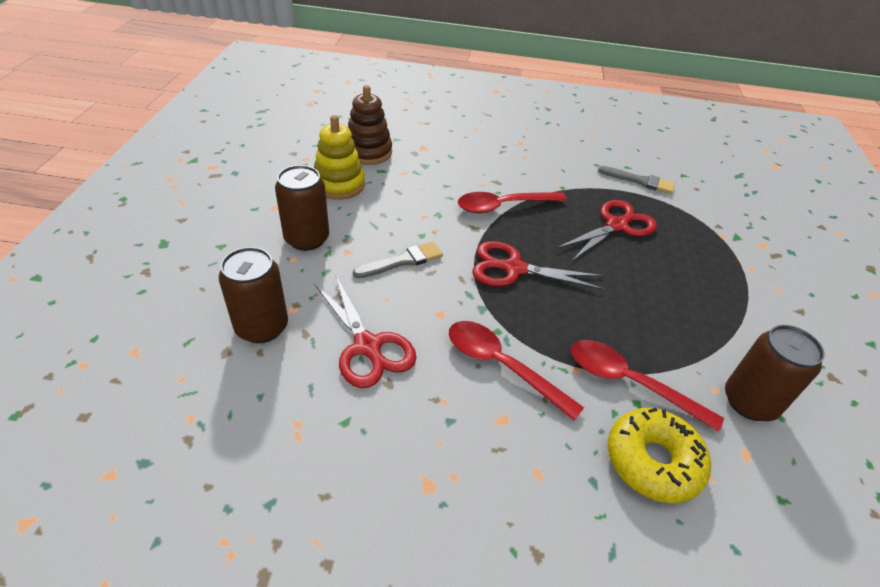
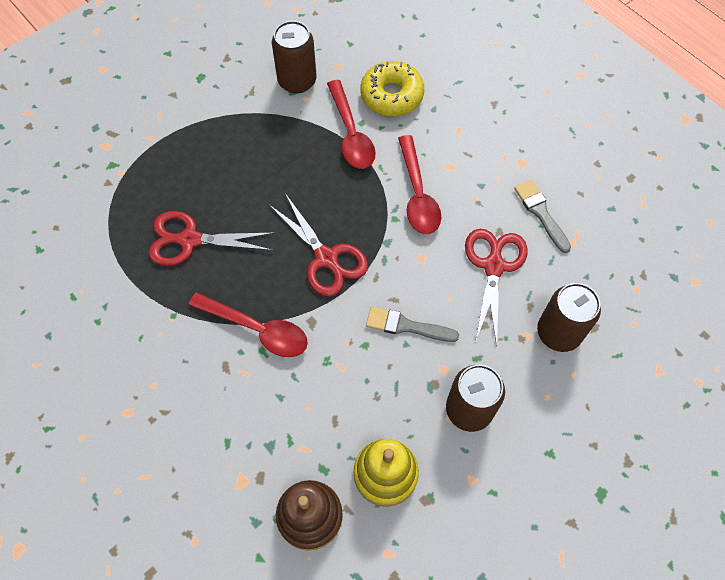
camera: 135 degrees left, 20 degrees up
(640, 181) = (92, 271): grey brush -> grey brush (541, 213)

